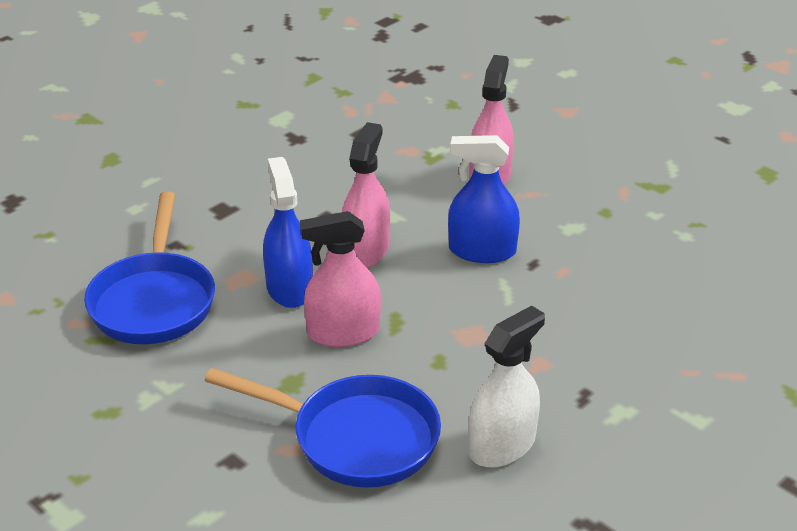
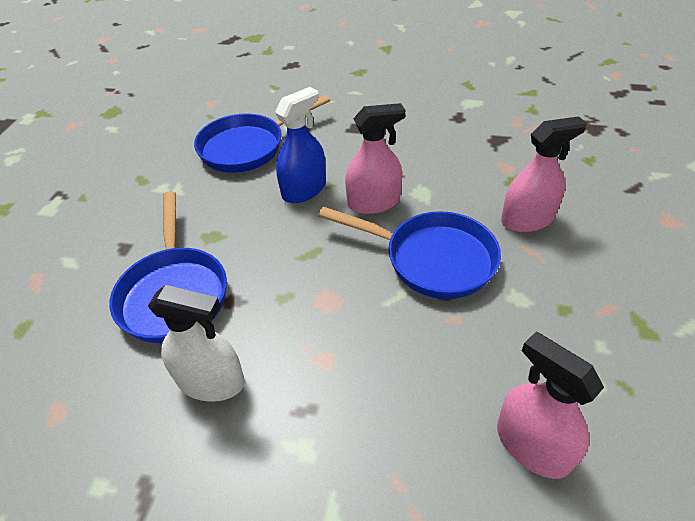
camera: 60 degrees right, 10 degrees up
(343, 332) = (278, 234): pink spray bottle -> pink spray bottle (532, 445)
(482, 251) = (432, 259): blue spray bottle -> blue pan

